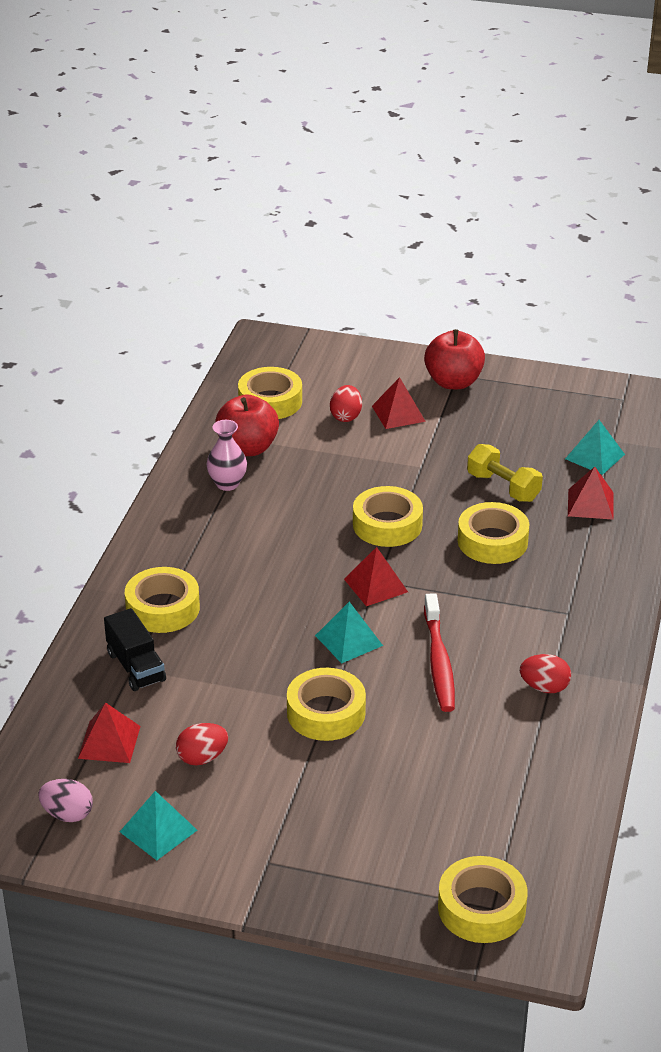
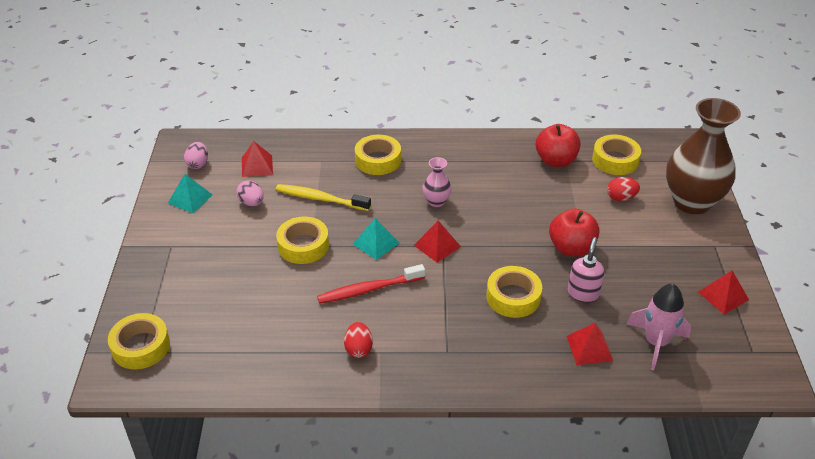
camera: 75 degrees right, 5 degrees up
(136, 667) = (322, 161): black truck -> none
(202, 758) = (251, 203): red egg -> pink egg
(227, 484) = (512, 160): pink vase -> pink vase (436, 202)
(227, 681) = (320, 199): none -> yellow toothbrush
(376, 368) = (691, 202): none -> brown vase
(387, 525) = (506, 240): yellow tape -> none
(398, 413) = (642, 223): red pyramid -> red pyramid (723, 295)
(453, 382) = (703, 245): red apple -> red apple (571, 248)
(503, 487) = (583, 293): yellow dumbbell -> pink soap dispenser
(595, 456) = (656, 343): turquoise pyramid -> pink rocket

